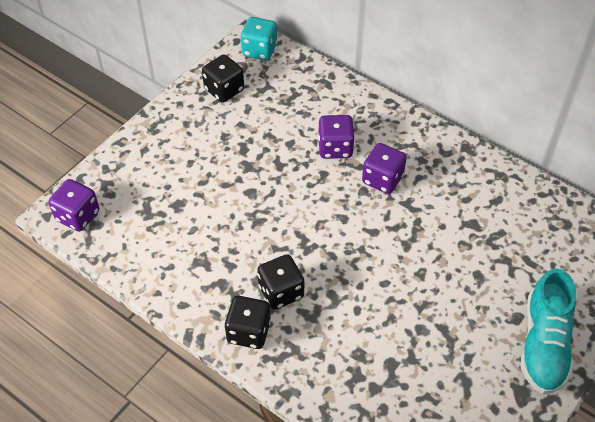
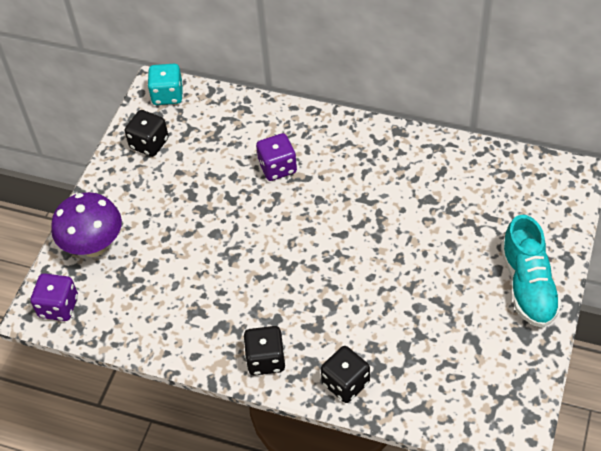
camera: 15 degrees left, 0 degrees up
(134, 169) = (94, 246): none -> purple mushroom
(281, 292) = (280, 315): black dice -> black dice (345, 383)
(382, 179) = (332, 183): purple dice -> none

